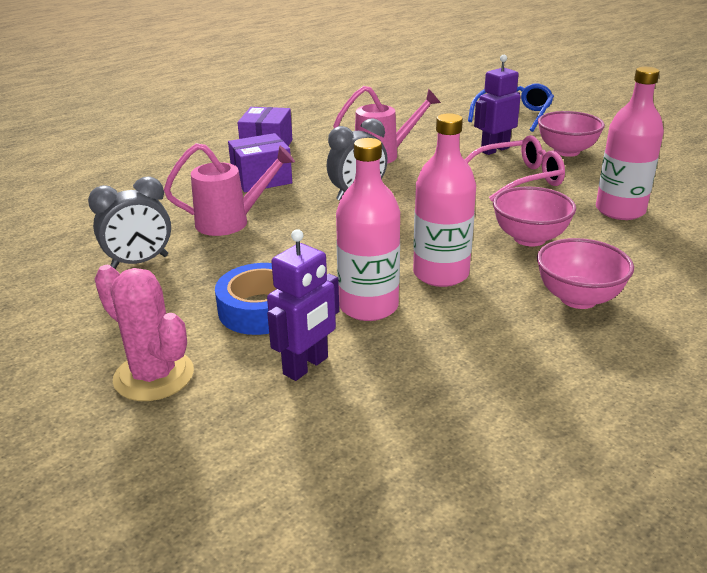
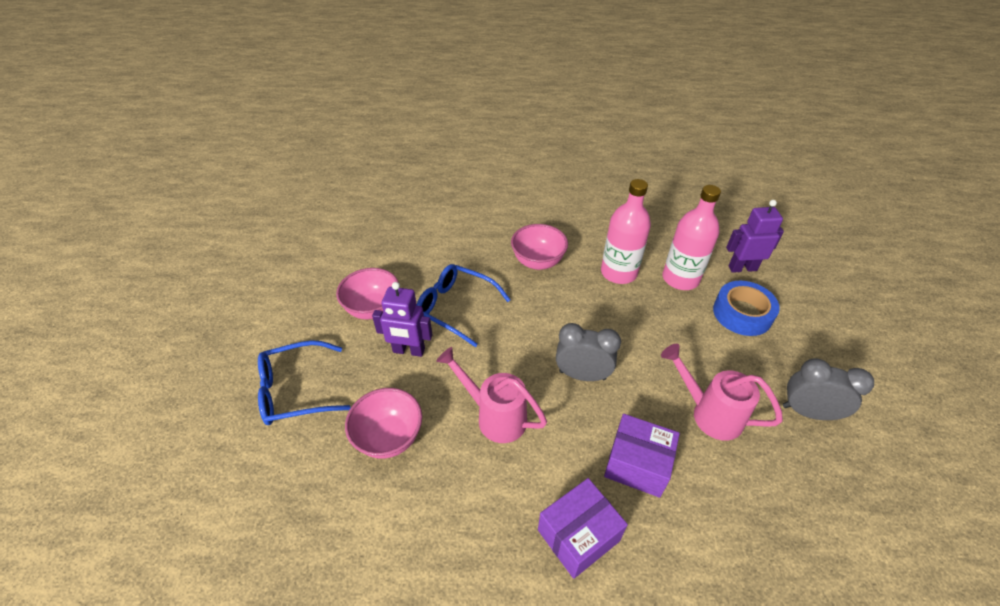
camera: 135 degrees left, 15 degrees up
(154, 376) = (826, 308): pink cactus -> none
(518, 179) = (456, 308): pink glasses -> blue glasses
(578, 298) = (576, 222): pink bowl -> pink bowl (389, 437)
(620, 210) = (458, 245): pink bottle -> none

